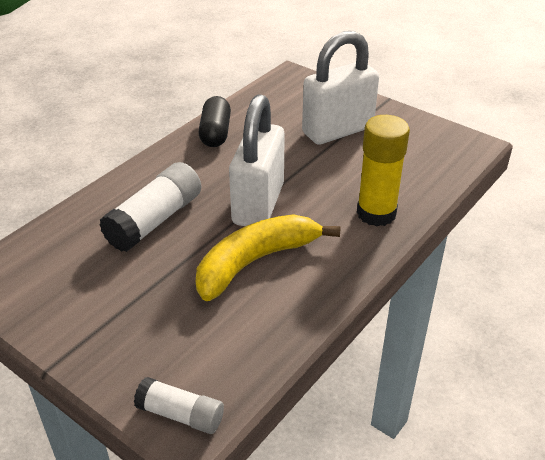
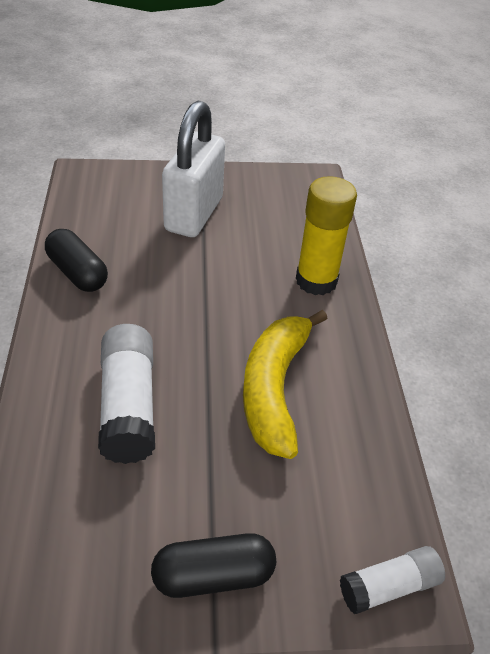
camera: 45 degrees left, 5 degrees up
(91, 334) = (213, 576): none -> black capsule
(258, 204) = (209, 328): white padlock -> none

